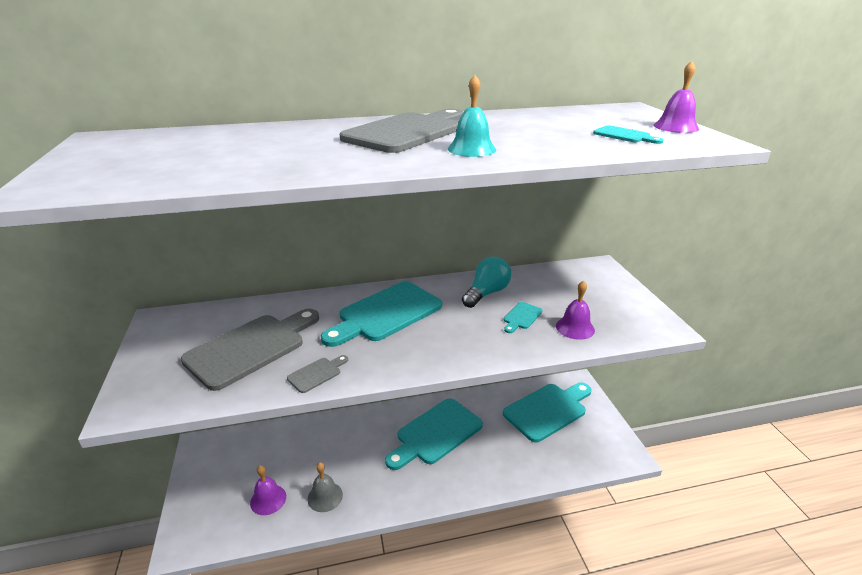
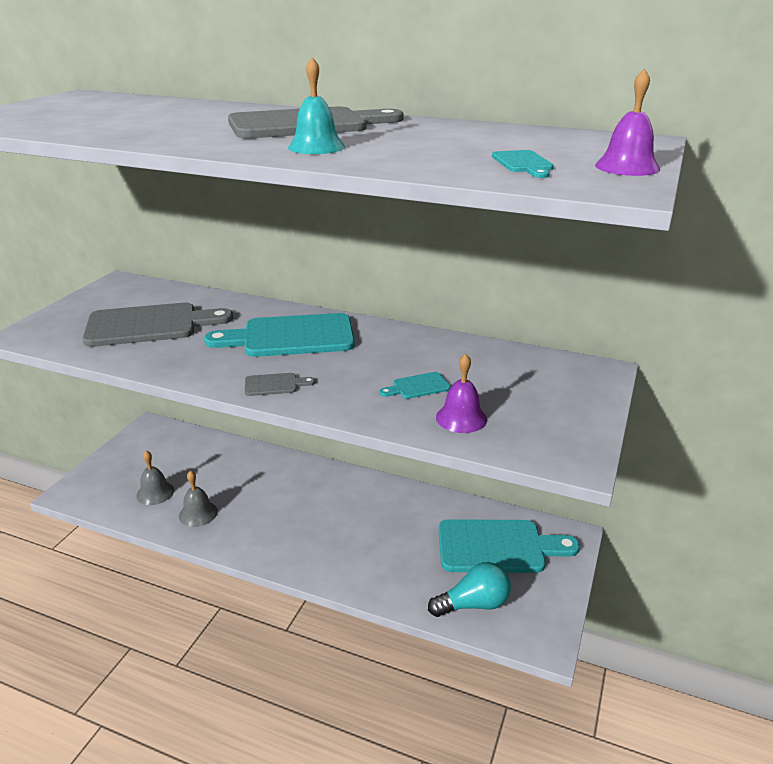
camera: 35 degrees right, 0 degrees up
(268, 499) = (155, 493): purple bell -> grey bell
(317, 374) = (168, 362): grey cutting board -> grey cutting board (274, 384)
(436, 433) = (349, 510): turquoise cutting board -> none
(486, 293) = (416, 352): turquoise light bulb -> turquoise light bulb (473, 604)

